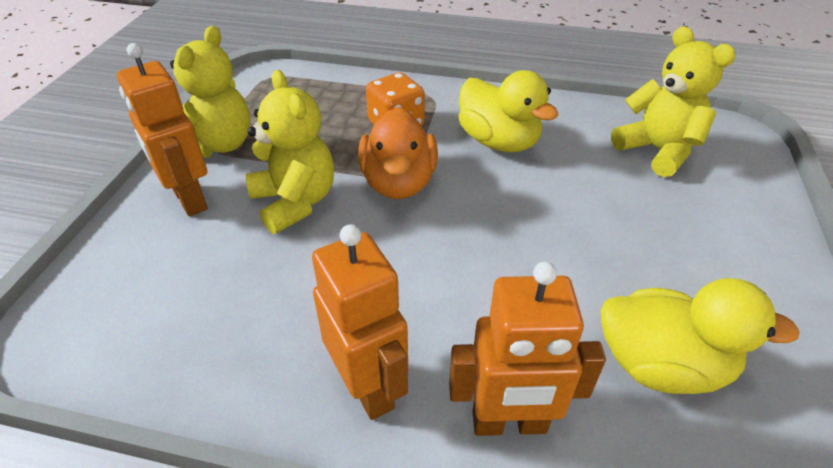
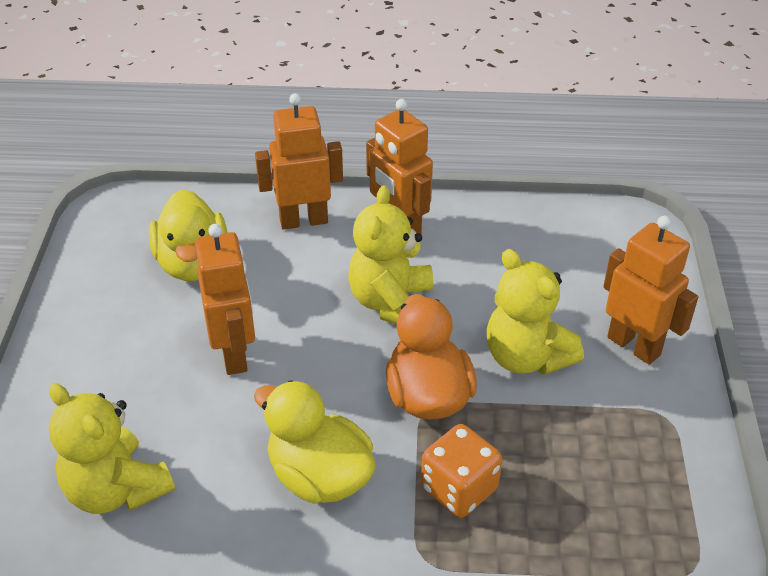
camera: 170 degrees right, 0 degrees up
(218, 145) = (661, 421): yellow teddy bear -> yellow teddy bear (391, 303)
(582, 239) = (234, 354): none -> orange robot
(661, 365) = (193, 263): yellow duck -> yellow duck turned 105 degrees counterclockwise

